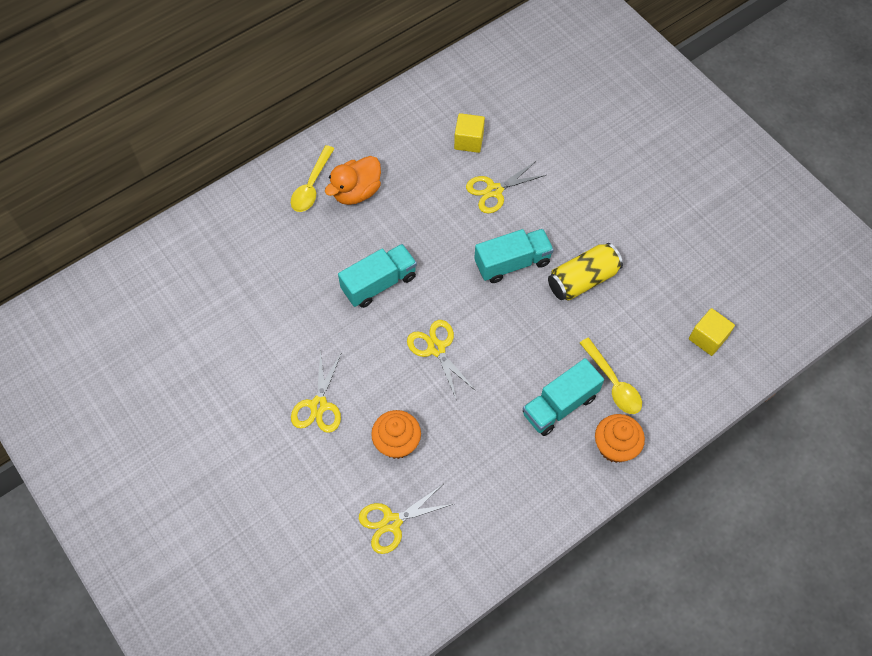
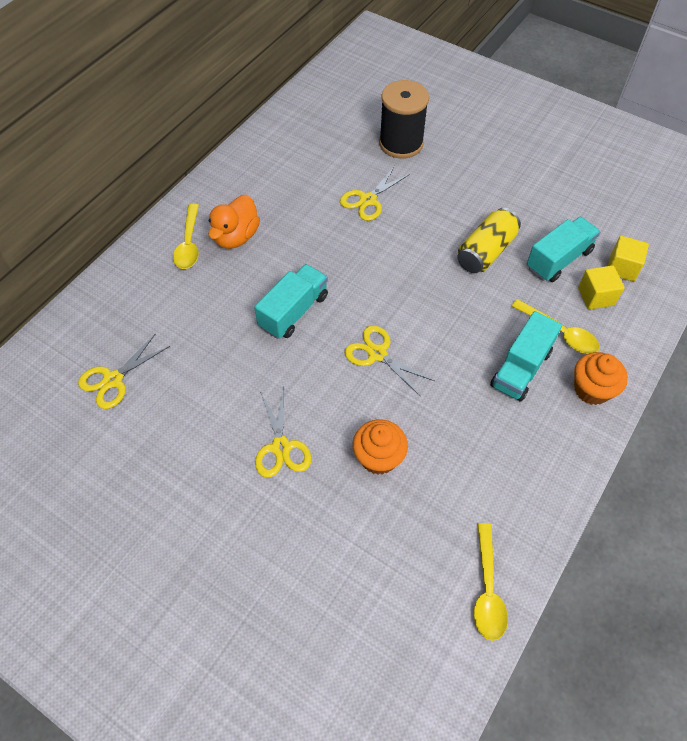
camera: 20 degrees left, 5 degrees down
(391, 522) = (409, 541): yellow scissors -> yellow scissors (113, 380)
(438, 584) = (487, 589): none -> yellow spoon
(469, 141) = (325, 166): yellow cube -> yellow cube (596, 296)
(512, 263) = (414, 256): turquoise truck -> turquoise truck (558, 259)
(553, 137) = (401, 143): none -> black spool

